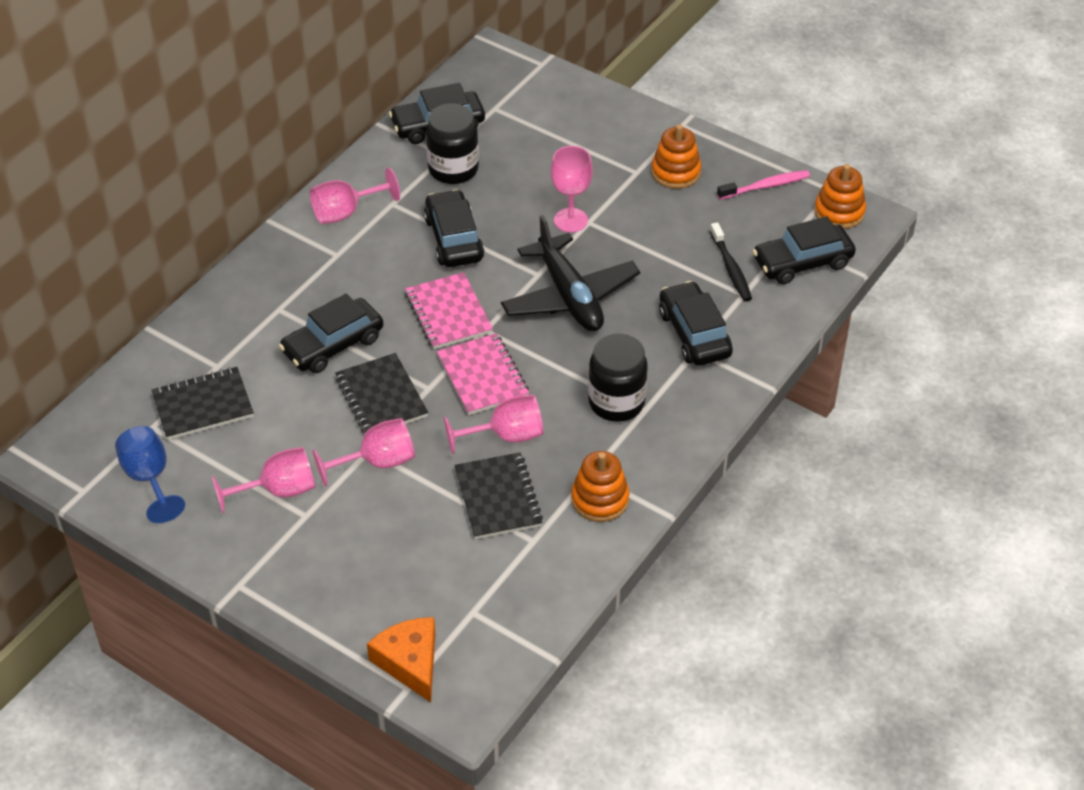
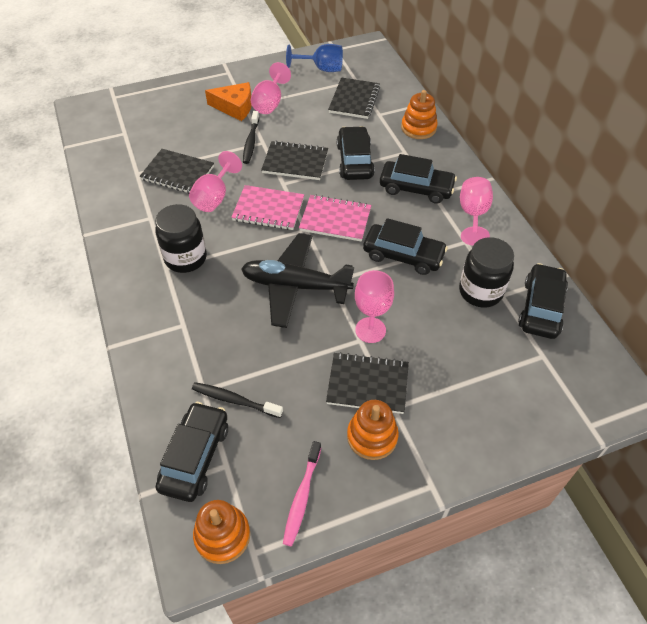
camera: 125 degrees right, 5 degrees up
(377, 462) = (251, 141): pink goblet -> black toothbrush
(410, 662) = (124, 103): orange cheese -> orange cheese (235, 107)
(600, 499) = (129, 211): orange stacking toy -> orange stacking toy (418, 128)
(630, 196) = (367, 384): none -> black notebook
(694, 334) = (197, 334): black car -> black car (416, 188)

